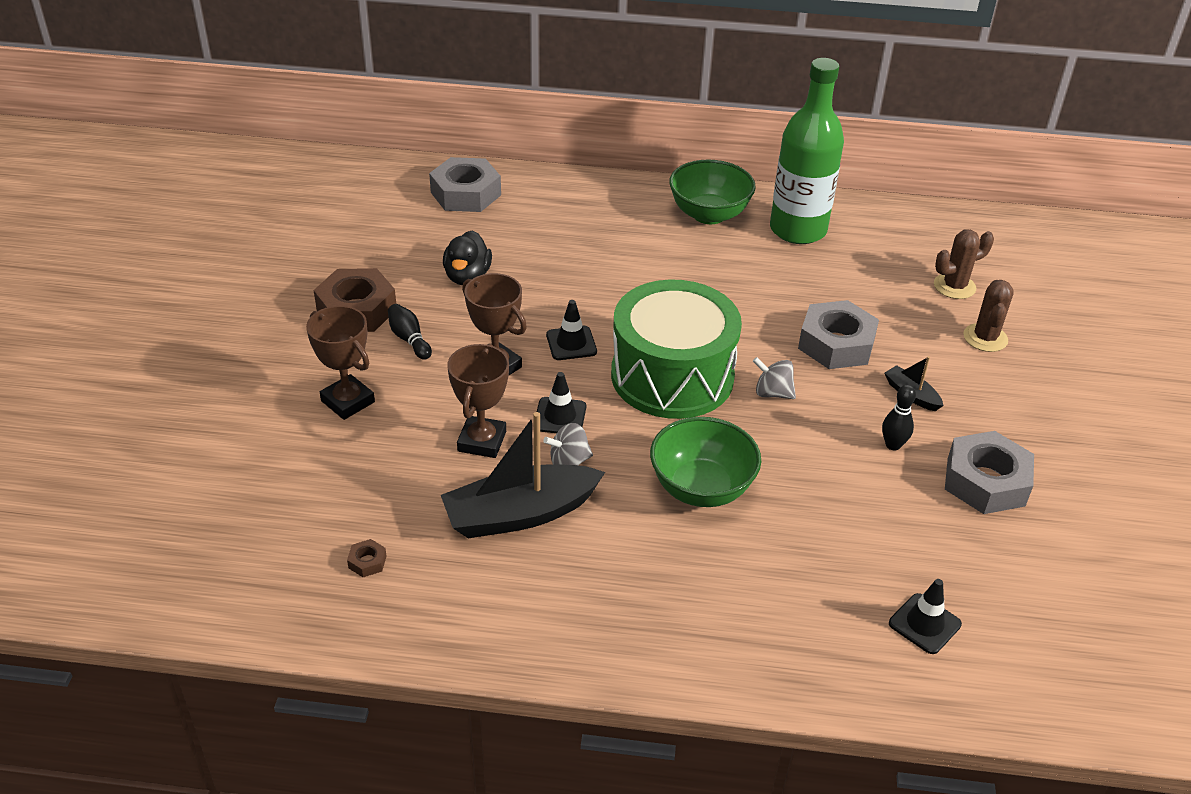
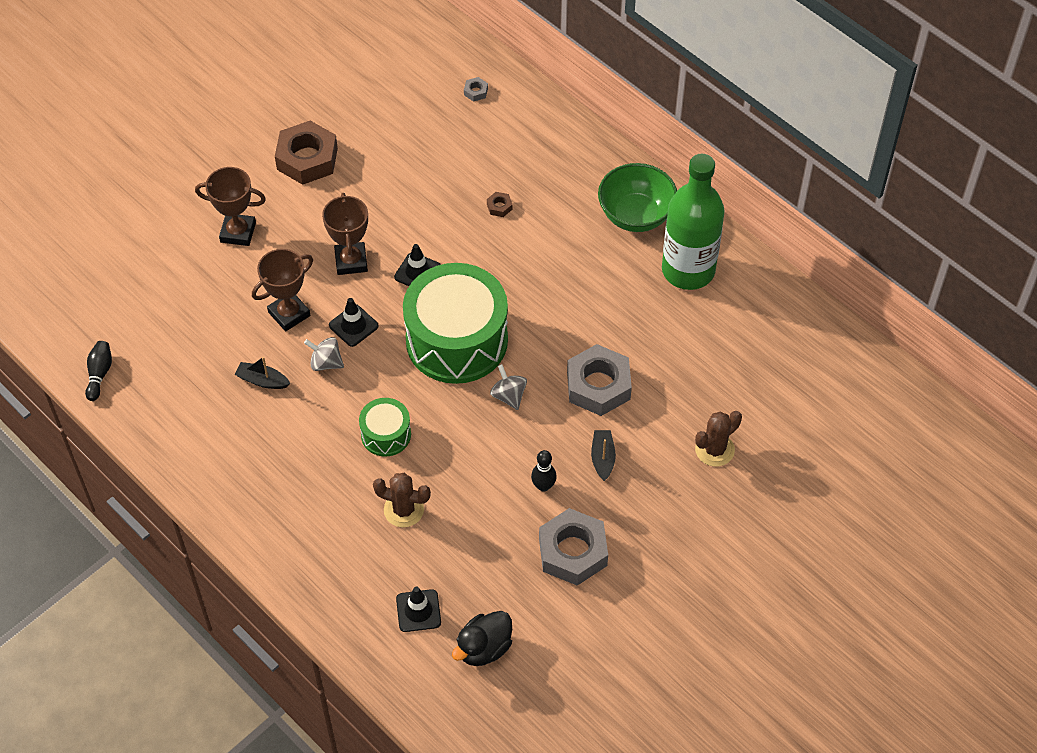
camera: 40 degrees right, 15 degrees up
(348, 401) = (238, 232): brown trophy -> brown trophy turned 75 degrees counterclockwise
(367, 562) = (151, 356): brown nut -> brown nut (499, 207)
(409, 339) = (318, 204): black bowling pin -> black bowling pin (99, 374)
(465, 194) = (476, 91): grey nut -> grey nut, size x0.40
(467, 277) = (404, 172): black duck -> black duck (484, 648)
(520, 514) = (262, 380): black boat -> black boat, size x0.46
(701, 488) = (386, 434): green bowl -> green drum
(954, 286) = (748, 393): brown cactus -> brown cactus (403, 510)

